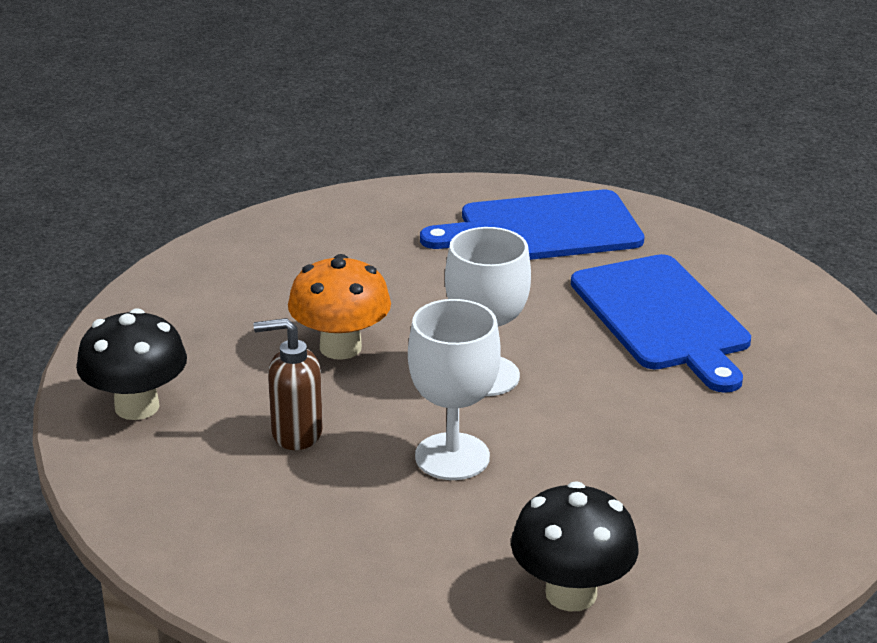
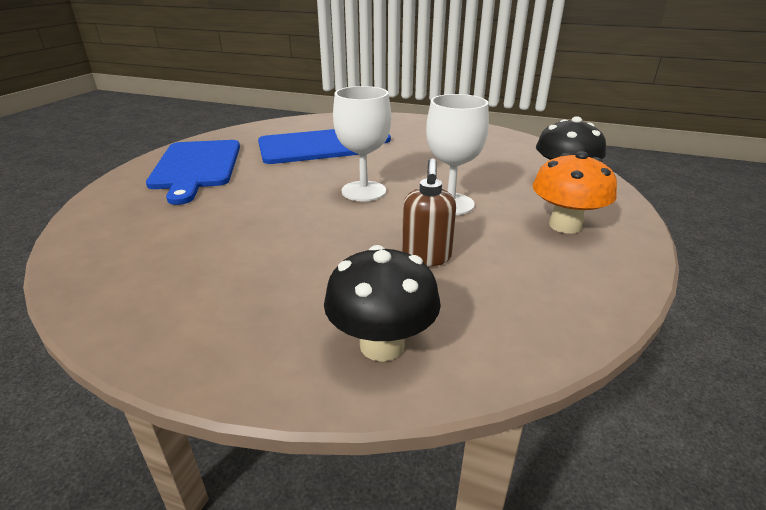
camera: 85 degrees left, 0 degrees up
(340, 347) = (313, 238): orange mushroom -> orange mushroom (565, 225)

